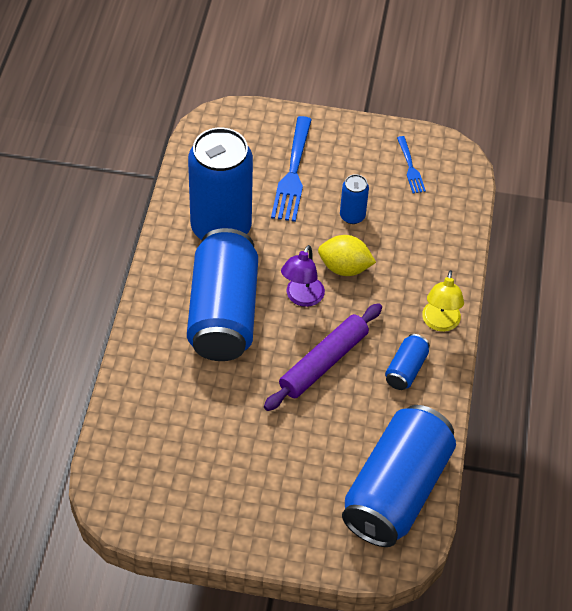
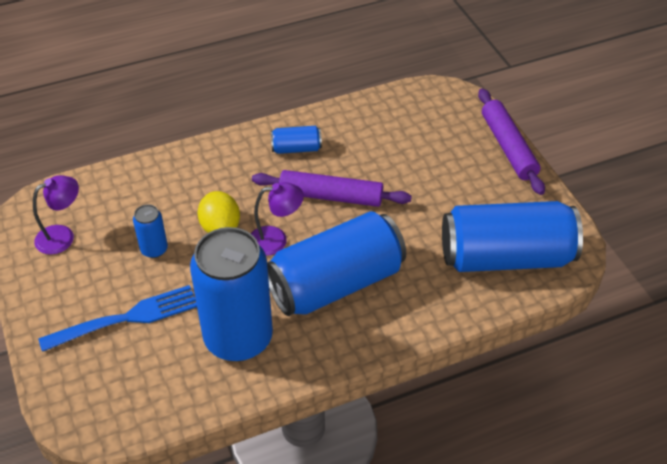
camera: 120 degrees left, 5 degrees down
(280, 551) = (508, 147): none -> purple rolling pin
(396, 490) = (405, 112): blue can -> blue can (506, 257)
(410, 167) = (62, 236): blue fork -> purple lamp
(440, 323) = (235, 148): yellow lamp -> none

